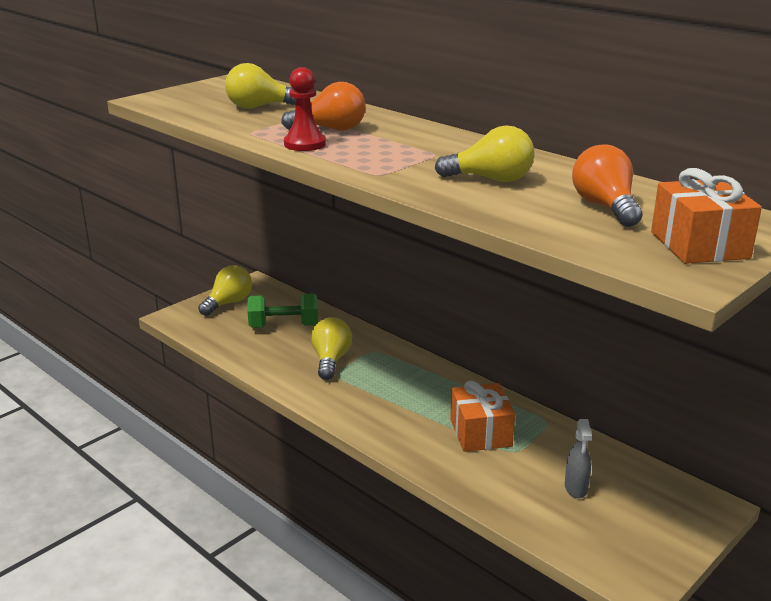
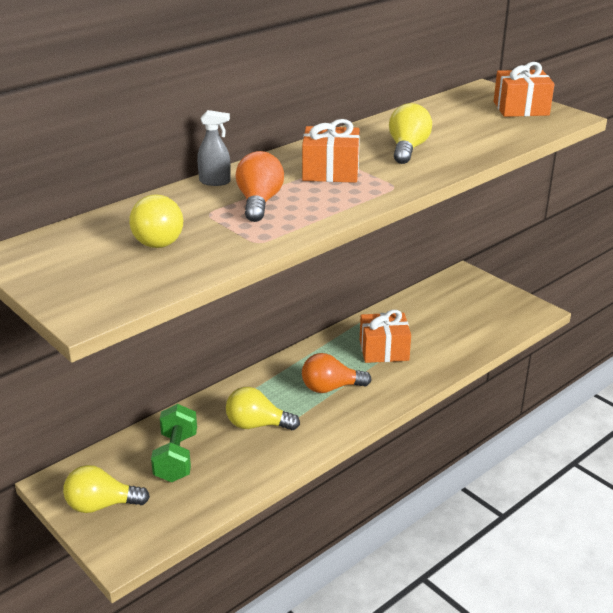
camera: 85 degrees left, 5 degrees up
(228, 303) = (101, 505): yellow light bulb -> yellow light bulb turned 45 degrees counterclockwise
(305, 144) = (305, 215): red pawn -> none
(411, 150) = (330, 171): none -> orange gift
(576, 488) = (450, 319): grey spray bottle -> grey spray bottle (215, 182)
(605, 207) = (461, 122): orange light bulb -> orange light bulb (330, 388)

